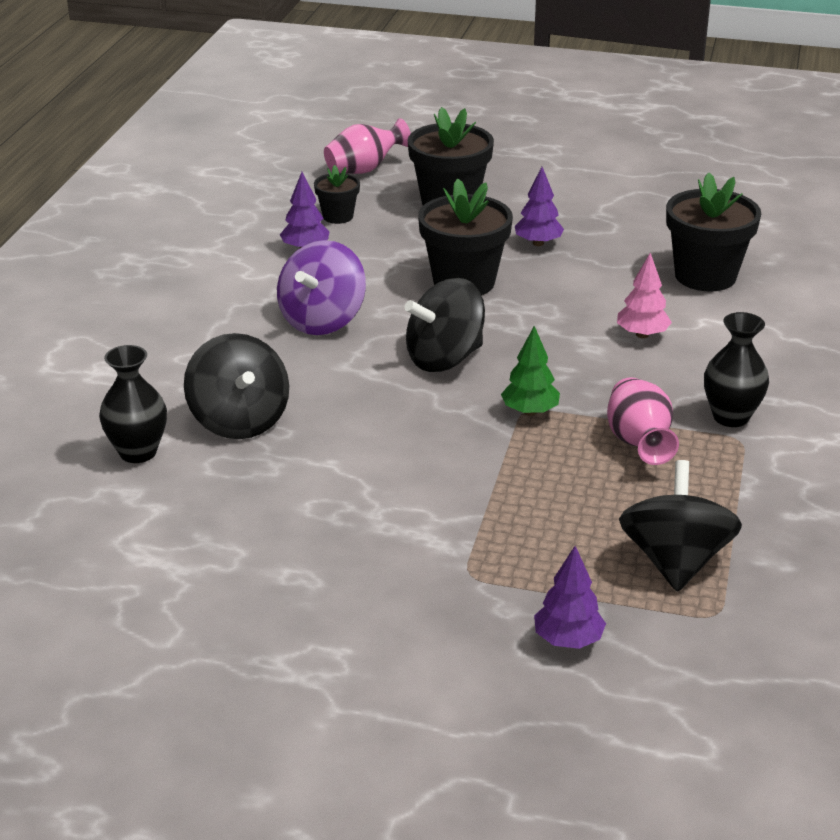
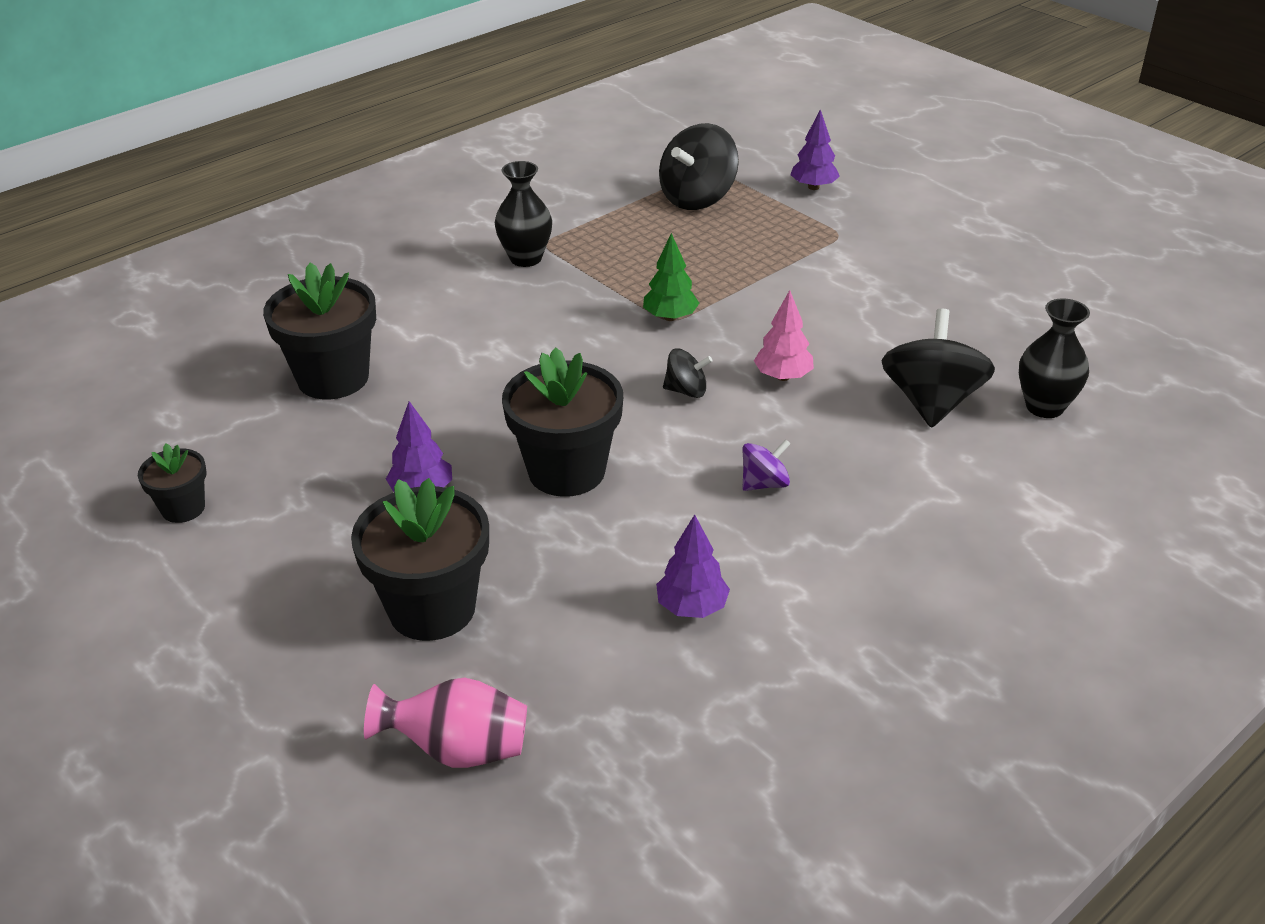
camera: 145 degrees left, 5 degrees up
(322, 320) = (764, 483): purple spinning top -> purple spinning top, size x0.51
(338, 216) = (597, 653): black flower pot -> black flower pot (183, 508)
(444, 358) = (686, 391): black spinning top -> black spinning top, size x0.51
(638, 443) = (619, 266): pink vase -> none
(642, 334) = (485, 345): pink tree -> pink tree (783, 377)

